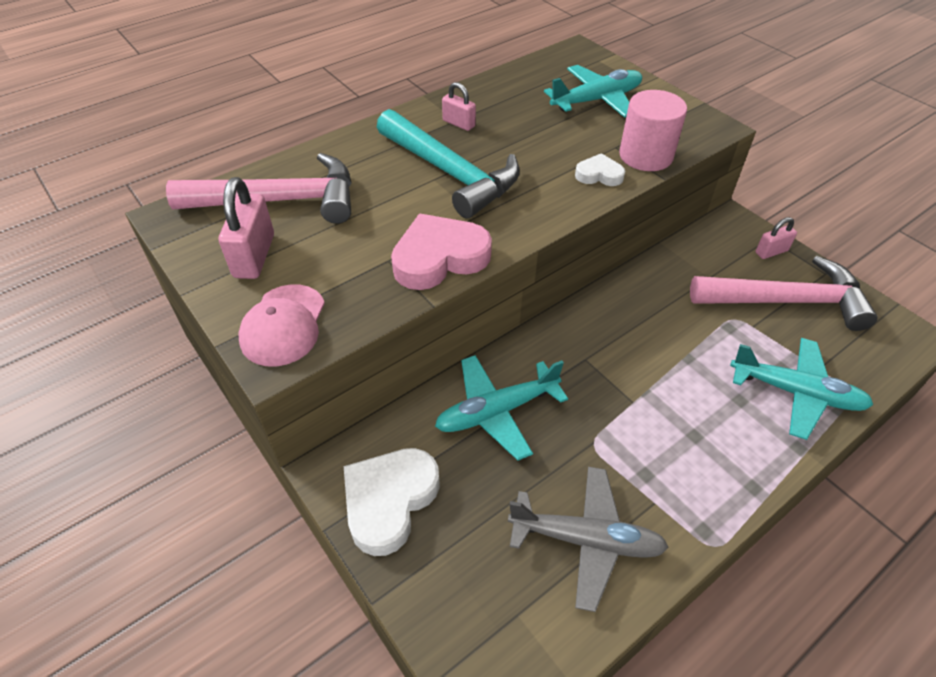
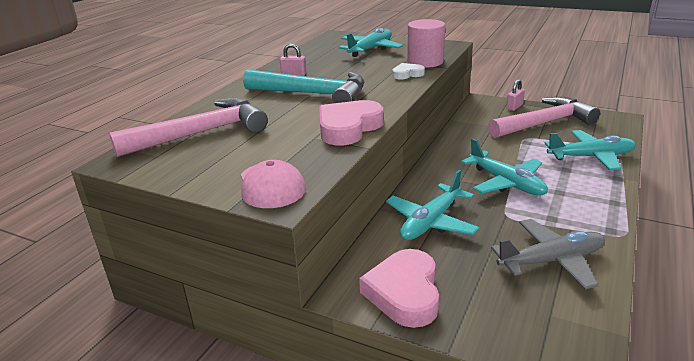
camera: 25 degrees left, 20 degrees down
(254, 256) = (210, 161): pink padlock -> none
(389, 501) = (404, 293): white heart -> pink heart
(639, 389) = (506, 183): none -> turquoise plane

